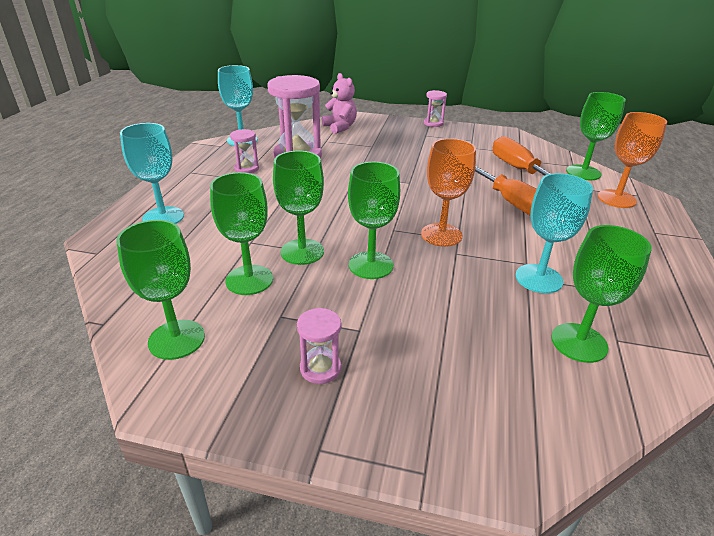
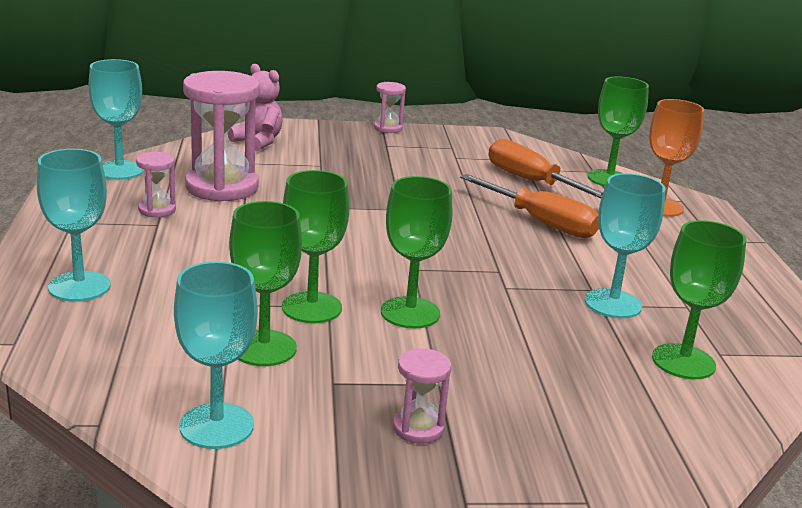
camera: 20 degrees left, 10 degrees down
(176, 339) = (216, 426): green goblet -> turquoise goblet
(441, 235) = (476, 268): orange goblet -> none

